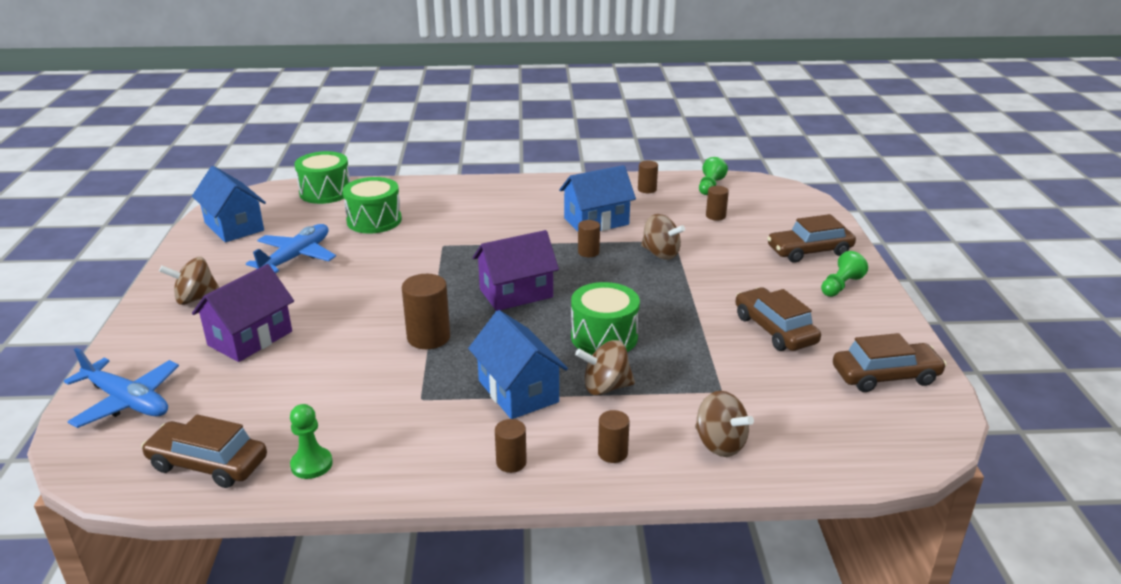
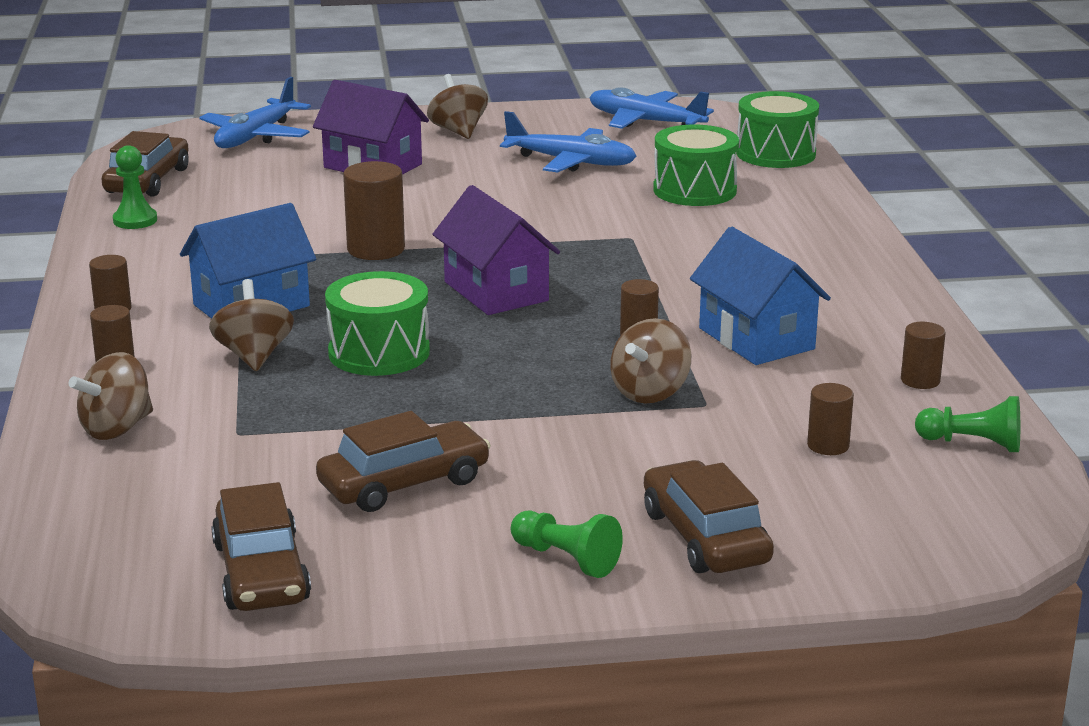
camera: 85 degrees right, 5 degrees down
(234, 227) = (646, 122): blue house -> blue plane

